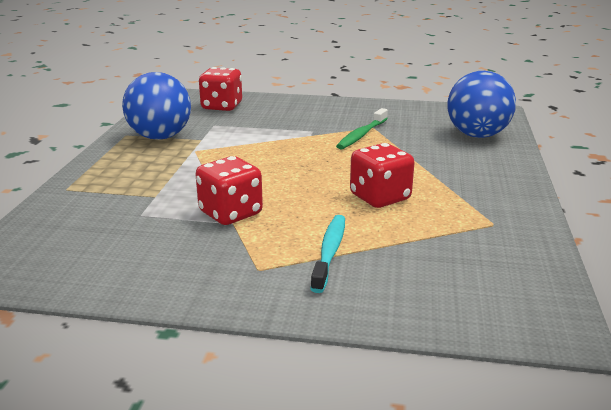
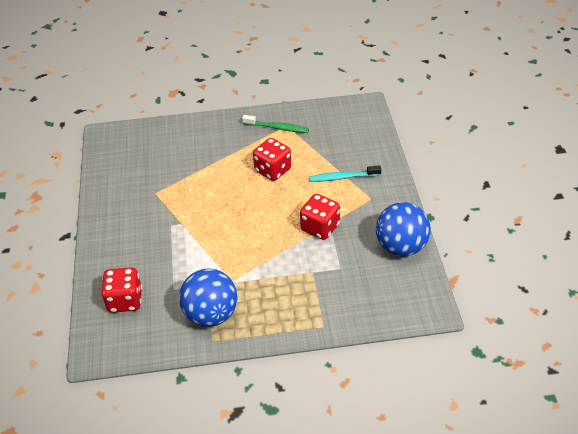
camera: 105 degrees left, 20 degrees up
(361, 135) = (172, 196): green toothbrush -> green toothbrush (277, 128)
(477, 135) = (157, 141): blue ball -> blue ball (401, 246)

